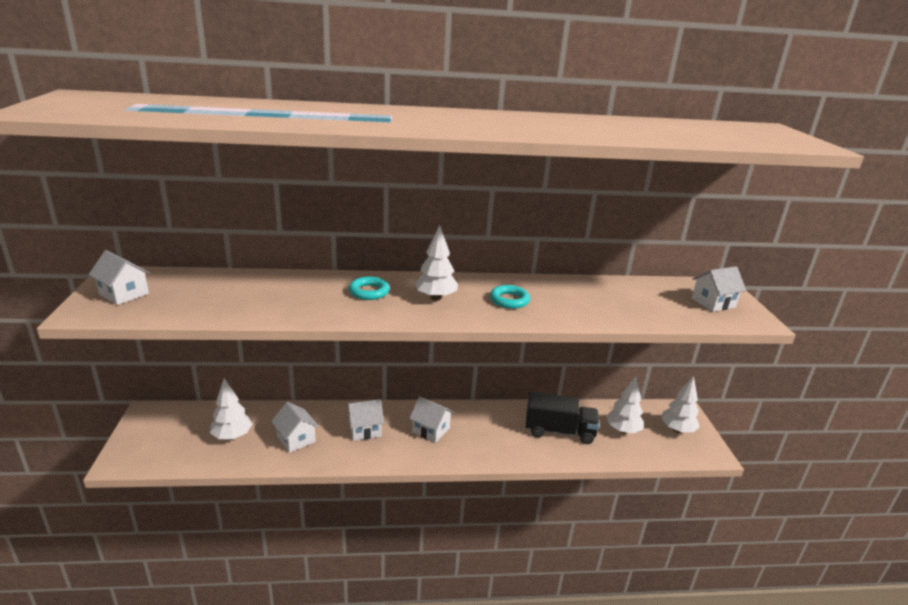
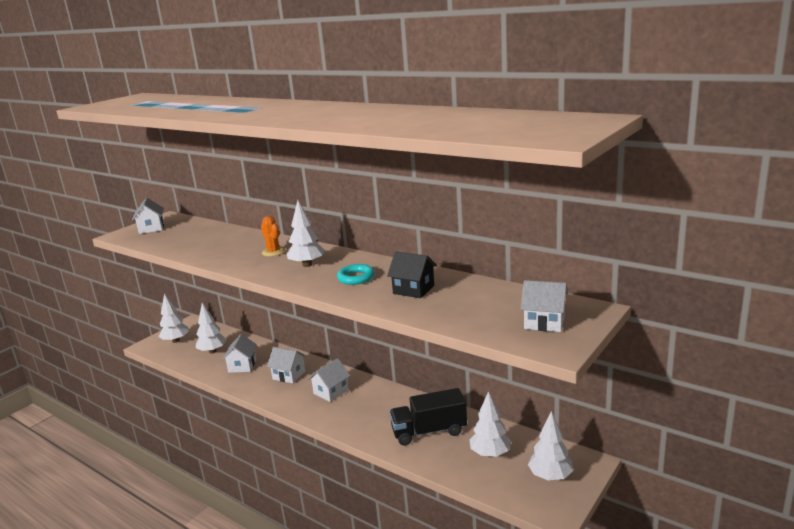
camera: 45 degrees right, 5 degrees down
(157, 441) = (175, 341): none -> white tree
(369, 292) = (273, 252): turquoise ring -> orange cactus
(431, 430) = (331, 392): white house -> white house turned 60 degrees clockwise
(559, 431) = (429, 431): black truck -> black truck turned 120 degrees clockwise
(579, 299) = (413, 290): none -> black house

